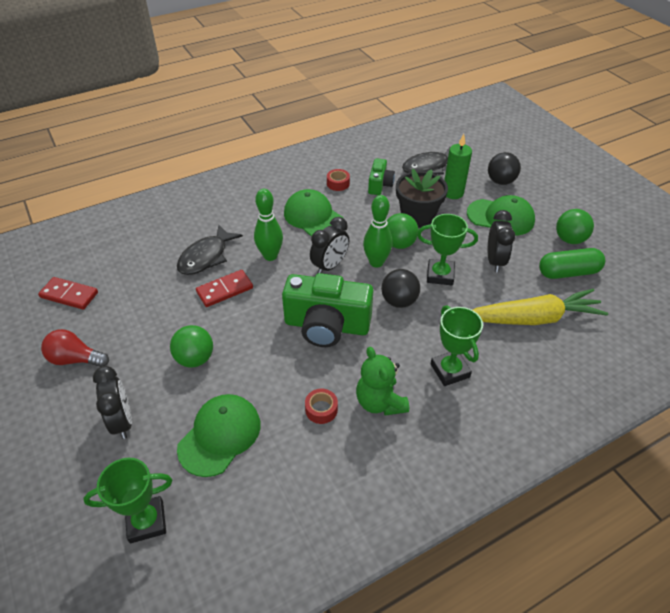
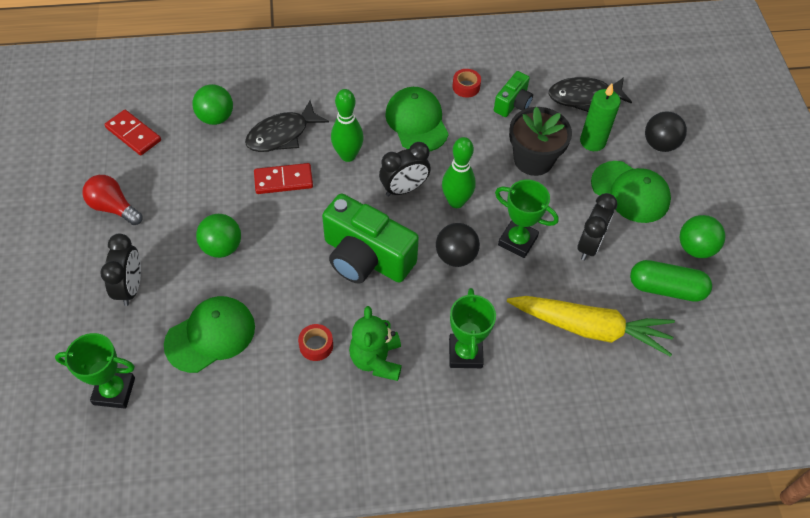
camera: 20 degrees right, 10 degrees up
(399, 244) = (493, 187): green ball -> green ball (216, 117)

